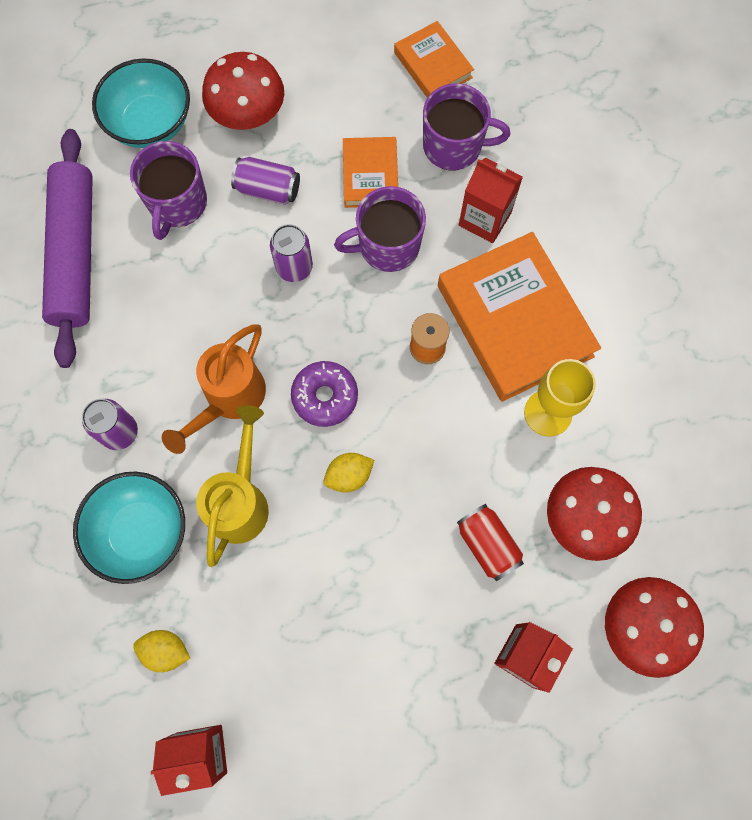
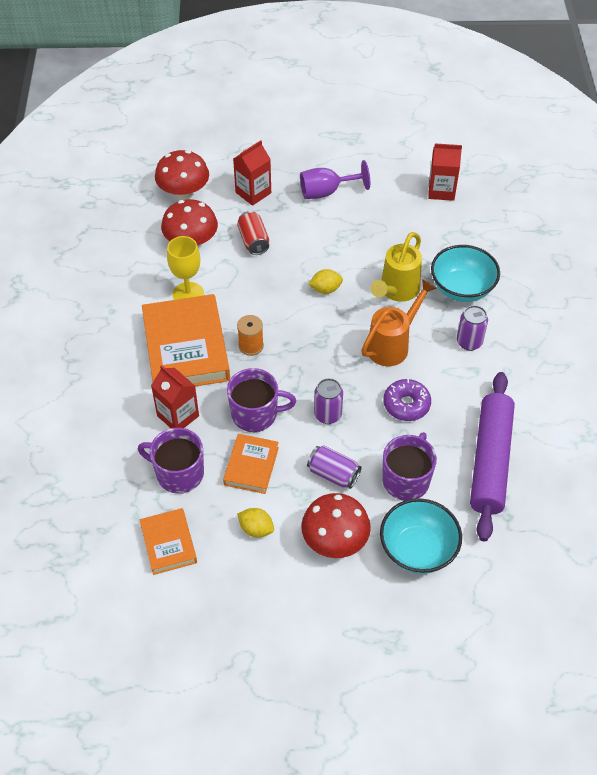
camera: 165 degrees left, 20 degrees down
(166, 651) = (454, 233): yellow lemon -> yellow lemon (256, 529)
(325, 396) = (328, 333): purple donut -> purple donut (406, 404)
(400, 692) = (326, 192): none -> purple goblet

